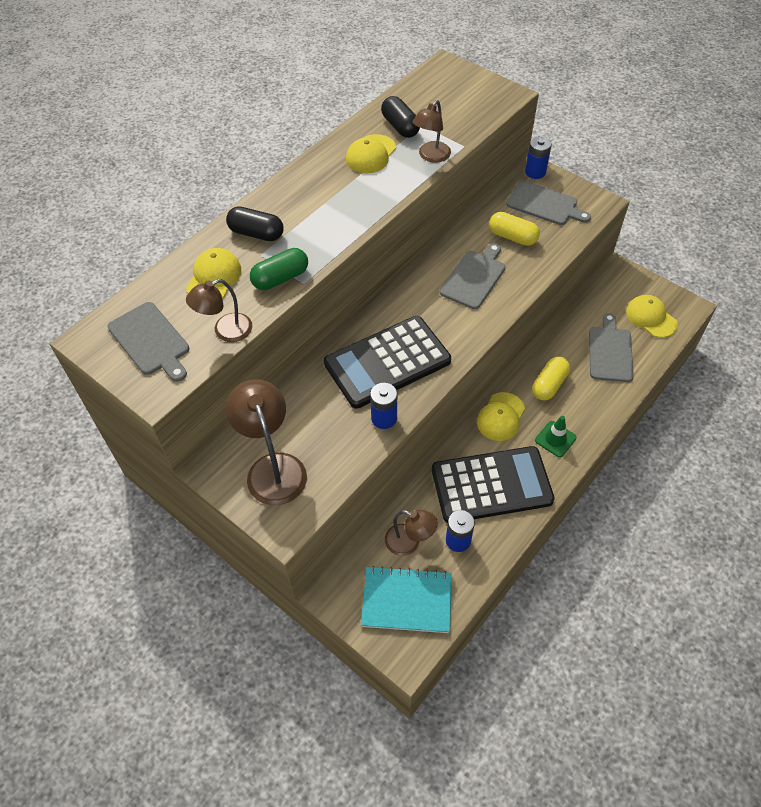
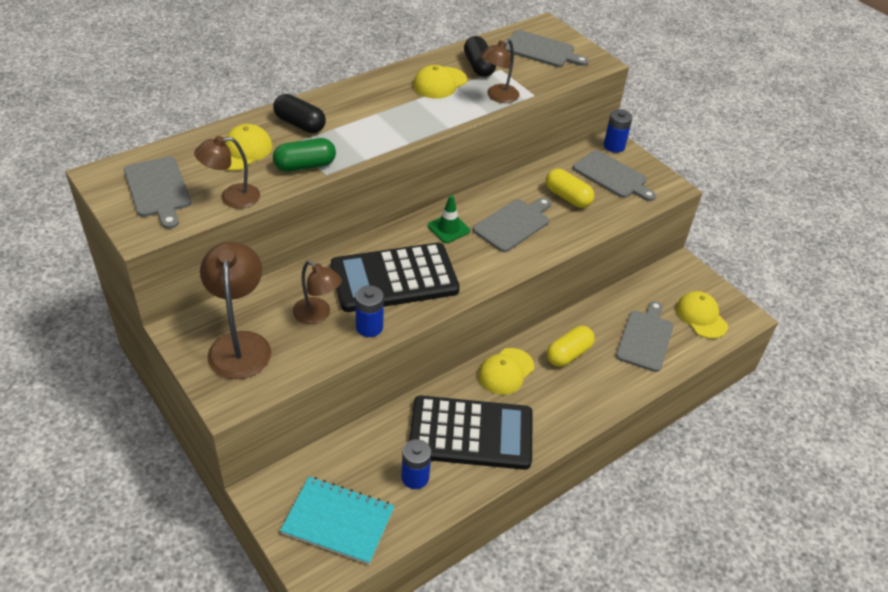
camera: 10 degrees right, 10 degrees down
(409, 543) = (363, 466): brown lamp -> brown lamp (317, 315)
(452, 94) = (541, 50): none -> grey cutting board
(555, 439) = (555, 406): green traffic cone -> green traffic cone (448, 228)

